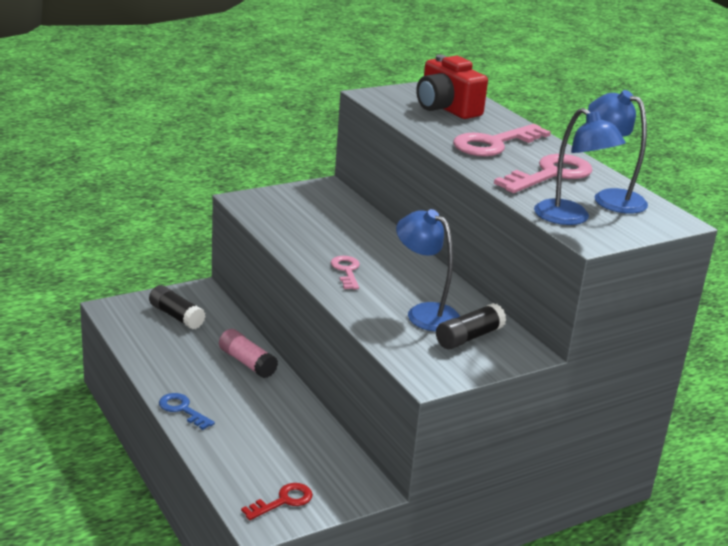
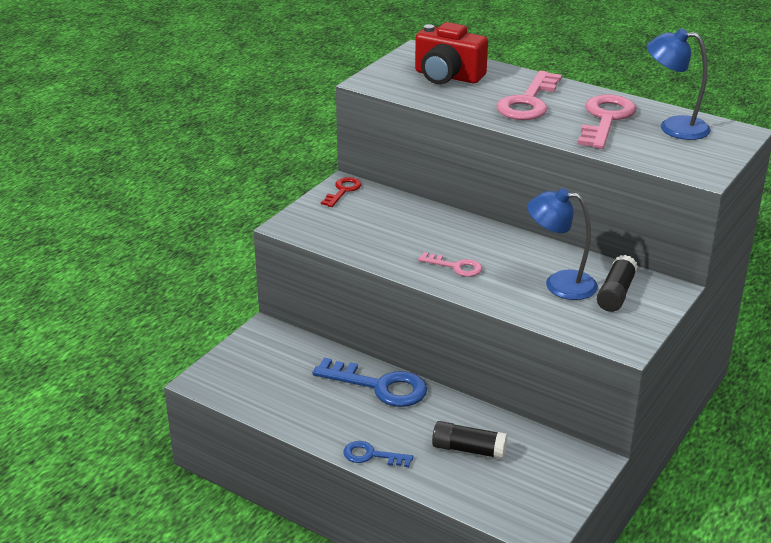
camera: 25 degrees left, 5 degrees up
(176, 316) = (270, 365): black glue stick -> black glue stick (469, 449)
(247, 363) = (380, 386): pink glue stick -> blue key
(283, 501) = (538, 503): red key -> red key (343, 191)
(346, 271) = (456, 267): pink key -> pink key turned 150 degrees clockwise
(570, 218) = (668, 158): blue lamp -> none

